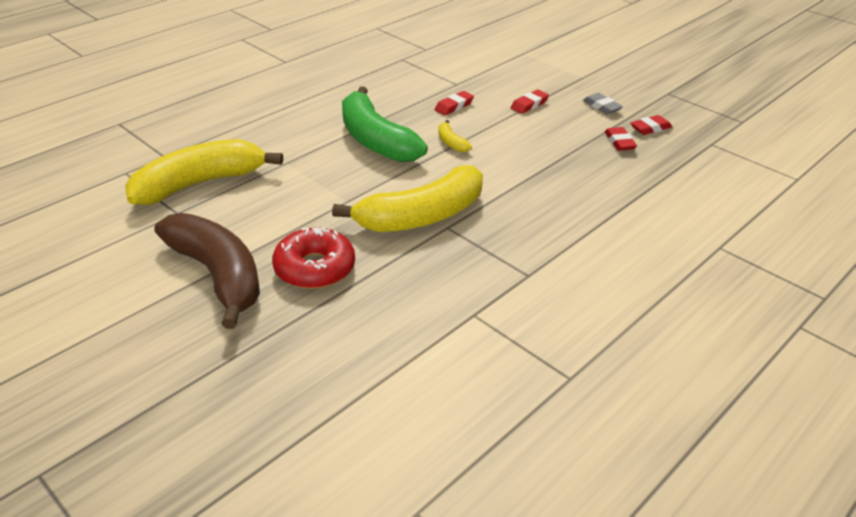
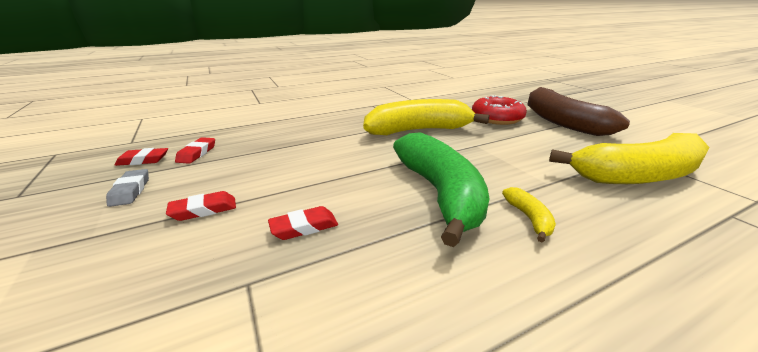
camera: 160 degrees left, 10 degrees down
(451, 142) = (353, 177): yellow banana -> yellow banana (529, 218)

